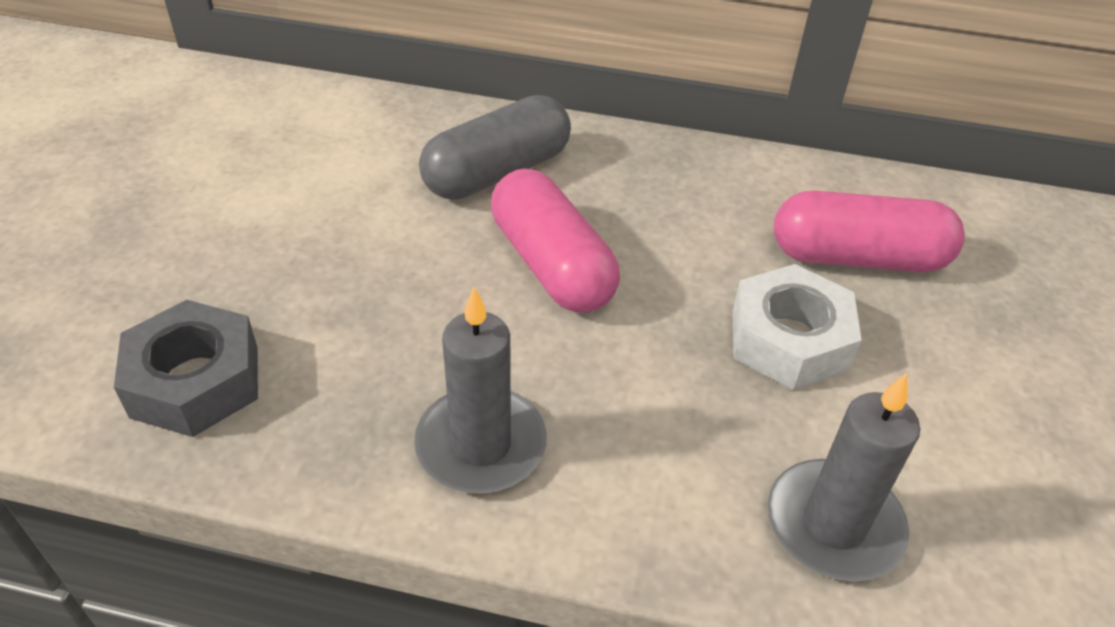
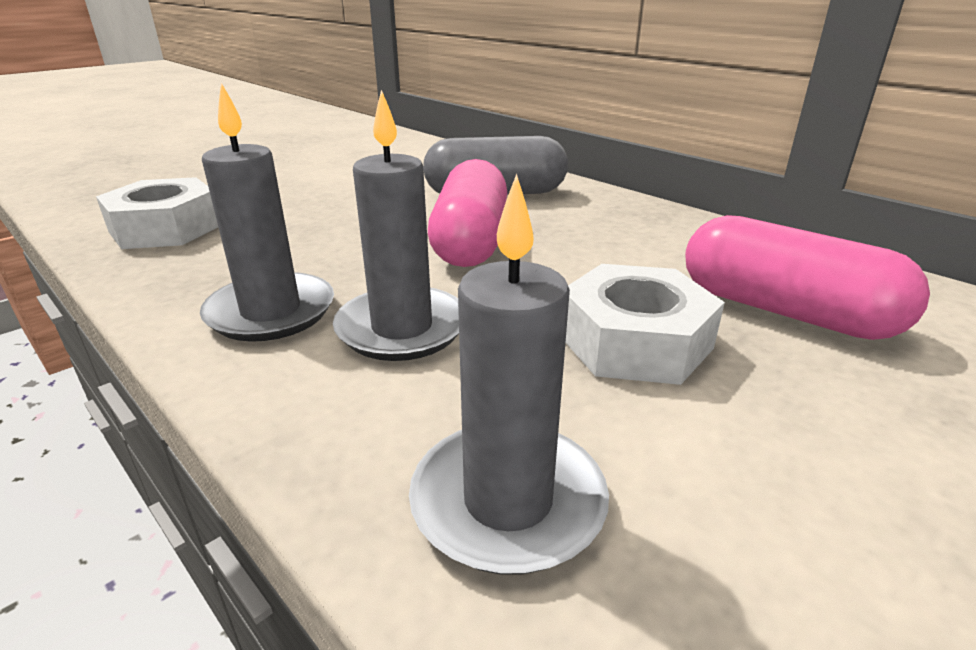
camera: 35 degrees right, 15 degrees down
(195, 381) = (166, 228): grey nut -> white nut
(613, 409) = (402, 328): none -> grey candle

